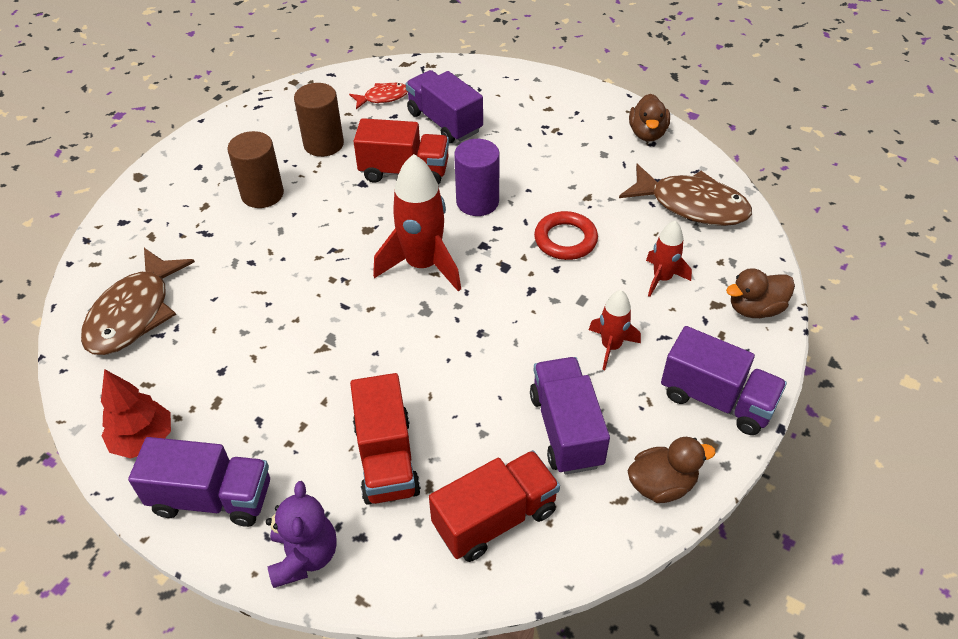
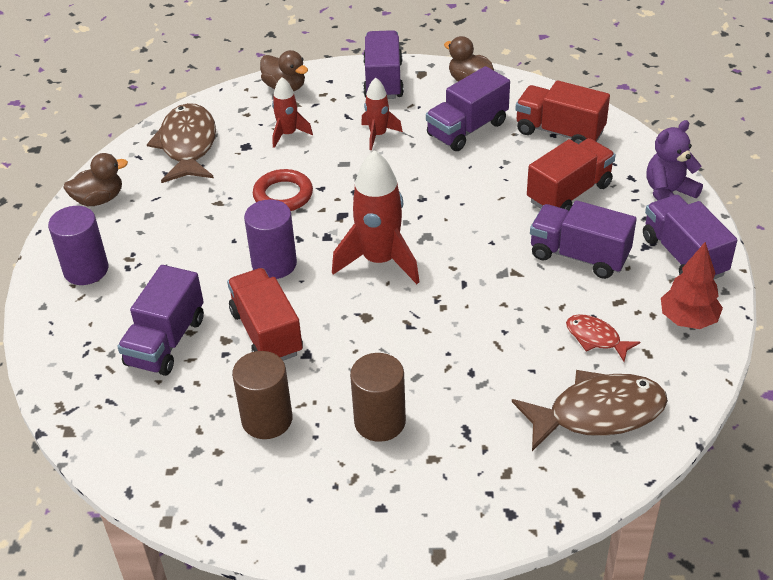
camera: 120 degrees left, 5 degrees down
(296, 408) = (579, 256): none -> purple truck
(383, 97) = (150, 415): red fish -> red fish (596, 338)
(560, 106) = (86, 270): none -> purple cylinder

